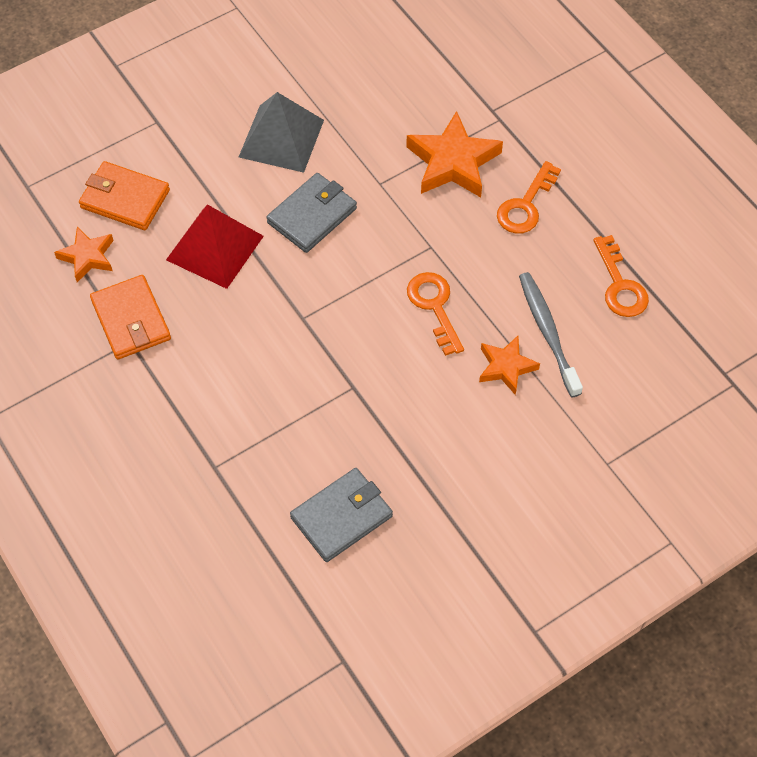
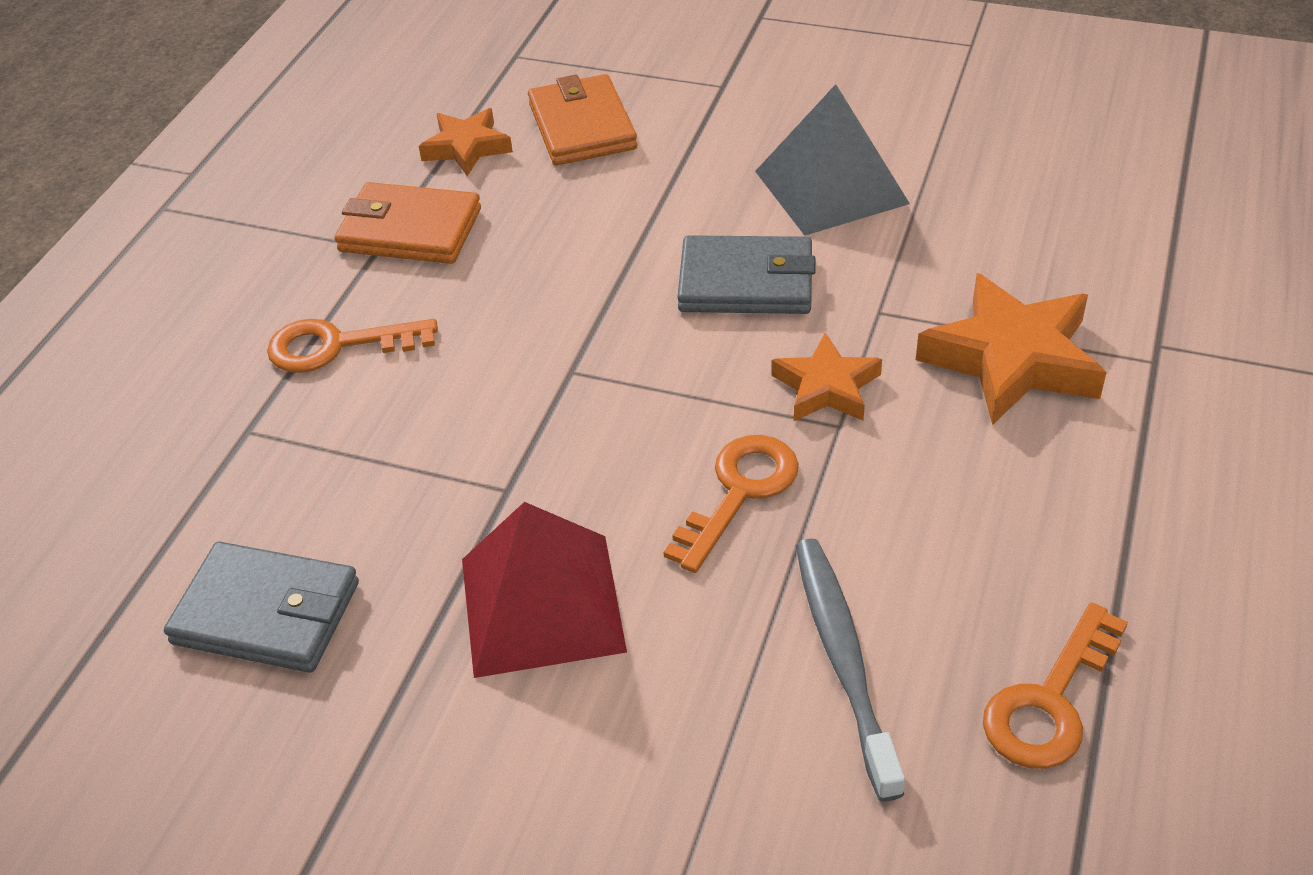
camera: 55 degrees right, 15 degrees down
(131, 320) = (410, 230): orange wallet -> orange wallet turned 75 degrees clockwise
(214, 248) = (594, 232): red pyramid -> red pyramid (541, 604)
(506, 367) = (721, 646): orange star -> orange star (826, 387)
(525, 205) = (1045, 483): orange key -> orange key (337, 346)
(548, 333) = (844, 661): grey toothbrush -> grey toothbrush turned 45 degrees counterclockwise

